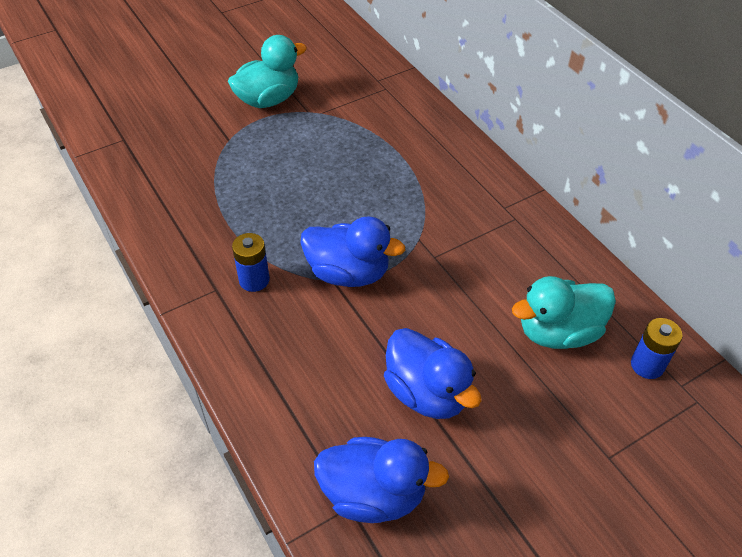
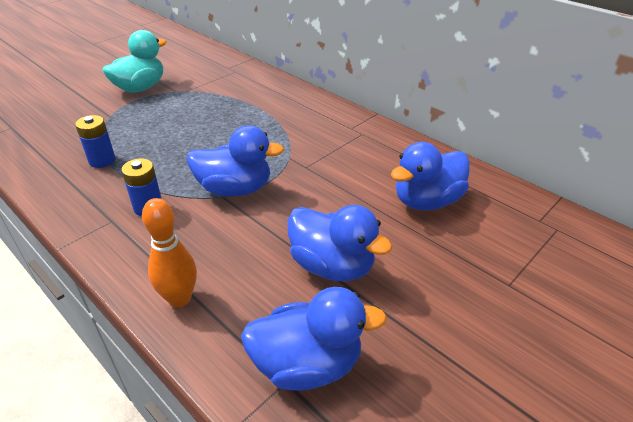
camera: 15 degrees left, 10 degrees down
(269, 397) = (179, 298): none -> orange bowling pin
(558, 332) = (426, 201): turquoise duck -> blue duck
(647, 365) = (506, 211): blue battery -> blue battery (102, 160)

